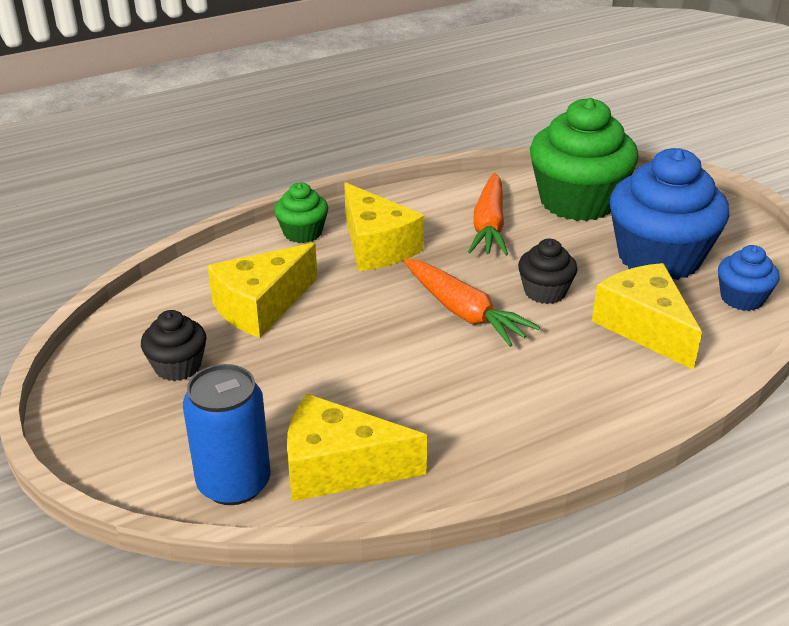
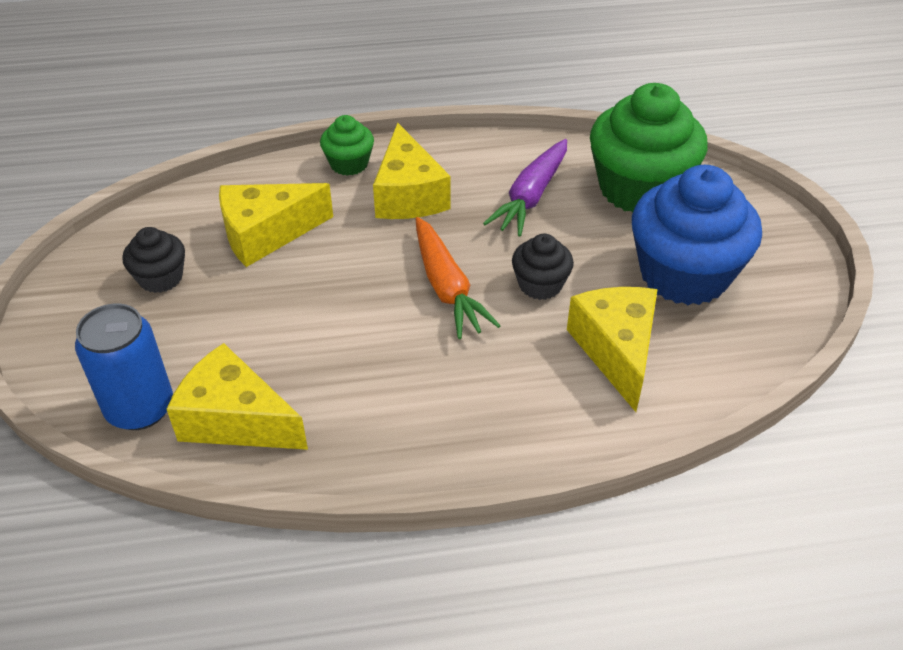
camera: 20 degrees right, 10 degrees up
(489, 226) = (531, 197): orange carrot -> purple carrot
(742, 298) = (743, 344): blue cupcake -> none

